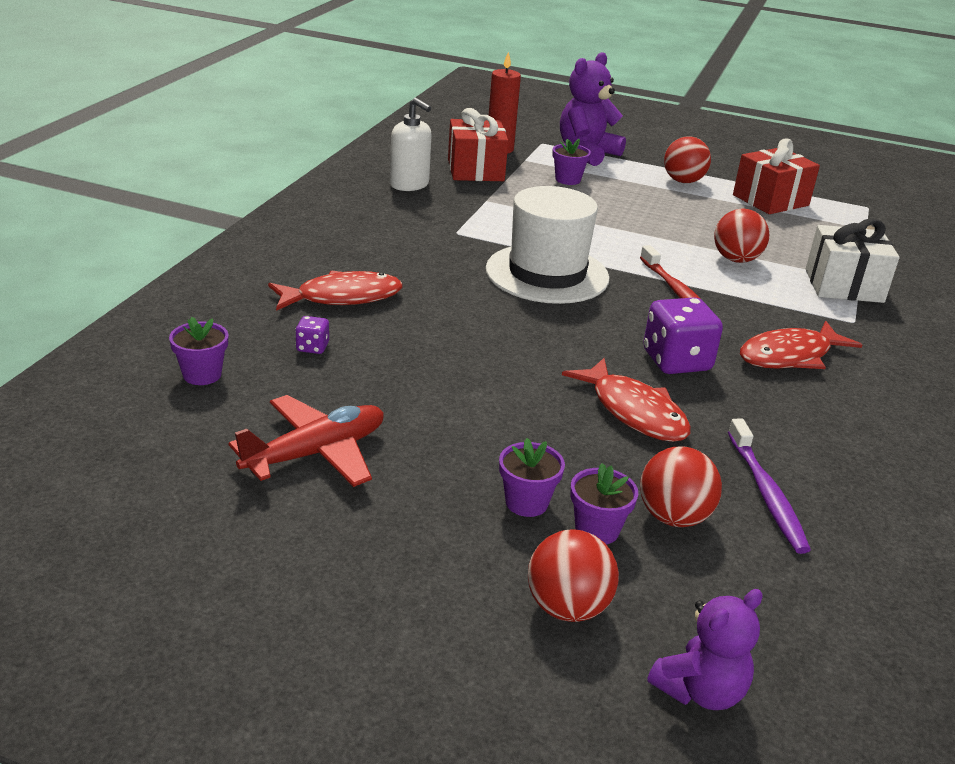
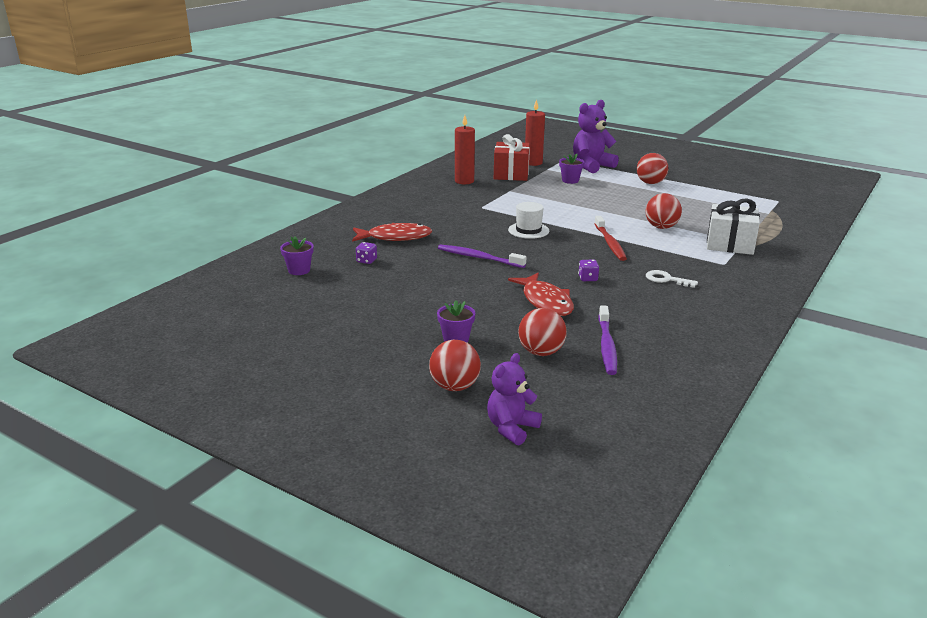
camera: 15 degrees right, 5 degrees down
(316, 453) = (346, 309): red plane -> none
(409, 185) = (464, 181): white soap dispenser -> red candle
(493, 331) = (479, 258): none -> purple toothbrush
(547, 274) = (528, 230): white hat -> white hat, size x0.52
(597, 530) = (491, 354): purple flower pot -> none
(676, 361) = (588, 278): purple dice -> purple dice, size x0.48
(700, 690) = (511, 428): purple teddy bear -> purple teddy bear turned 150 degrees clockwise
(770, 200) = (707, 195): red gift -> none
(789, 356) = (666, 279): red fish -> white key

